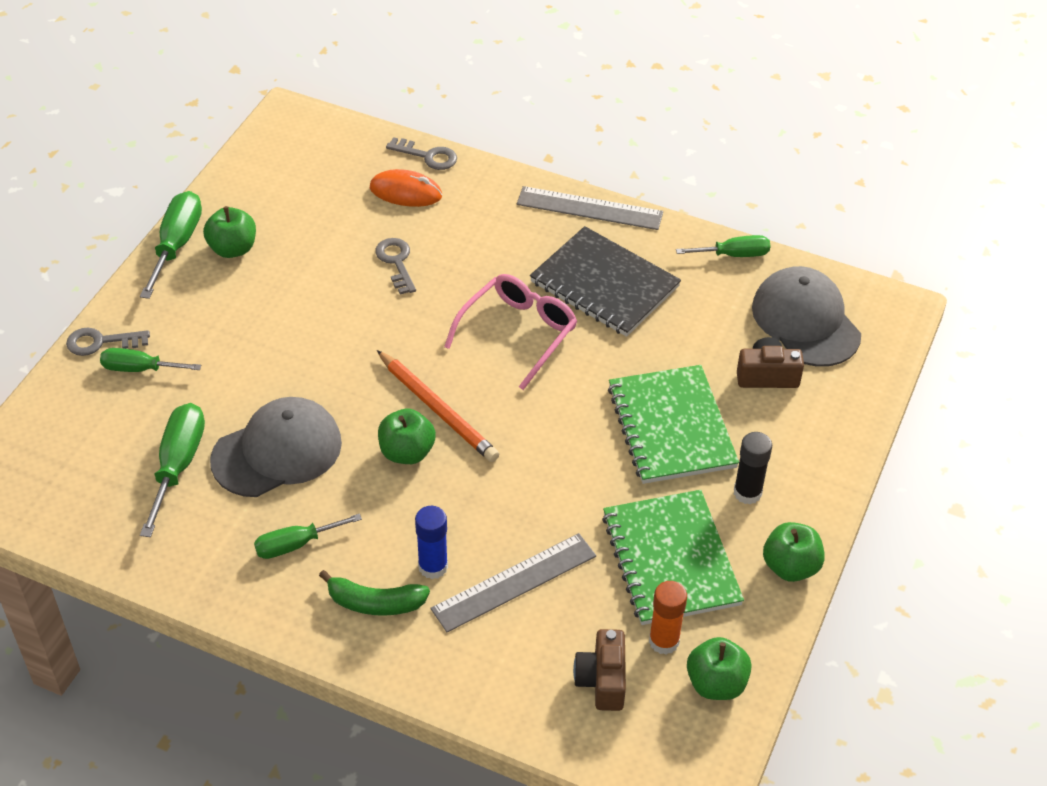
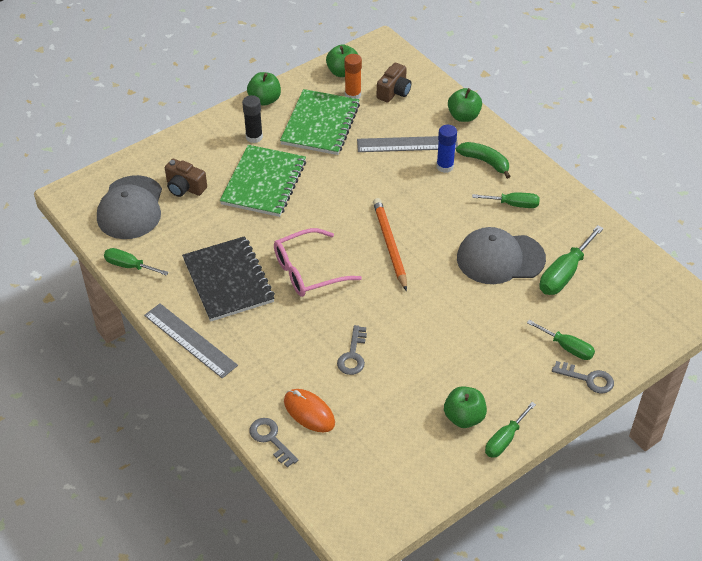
camera: 150 degrees left, 0 degrees up
(176, 244) = (504, 439): green screwdriver -> green screwdriver, size x0.66
(407, 452) = (423, 228): green apple -> green apple (463, 116)

